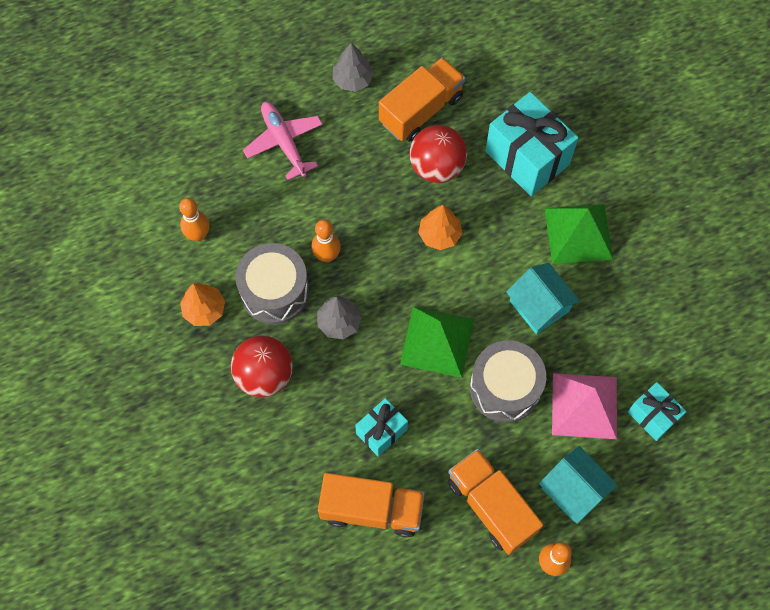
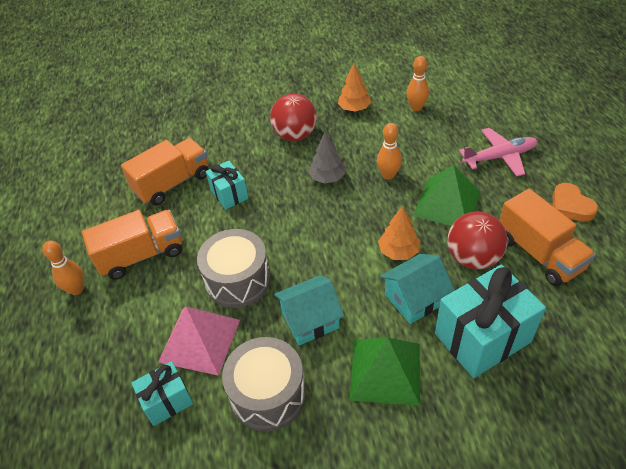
camera: 105 degrees right, 20 degrees down
(274, 291) = (362, 144): grey drum -> grey drum (268, 394)
(353, 80) = (570, 206): grey tree -> orange heart
(371, 509) = (172, 183): orange truck -> orange truck turned 150 degrees counterclockwise
(437, 341) = (294, 237): green pyramid -> green pyramid (447, 203)
(573, 490) = (127, 317): turquoise house -> turquoise house (414, 299)

